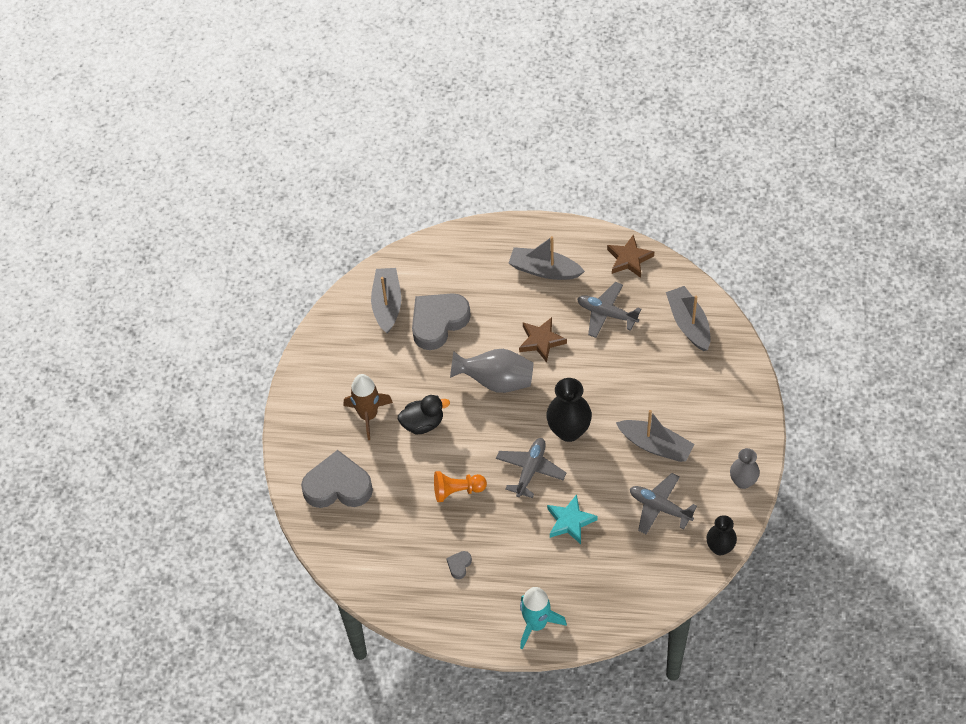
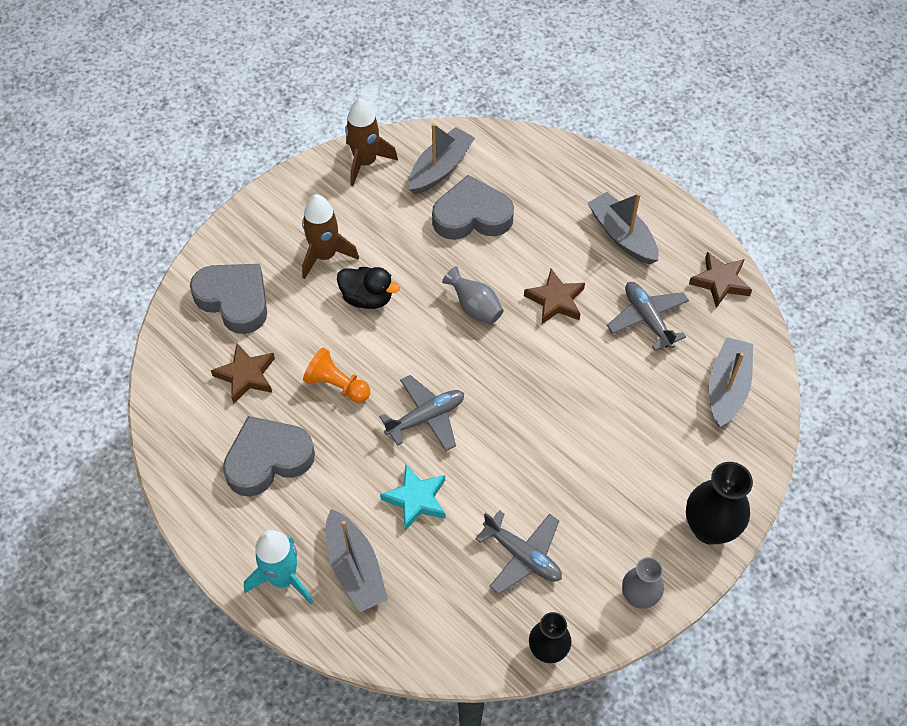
camera: 35 degrees right, 0 degrees up
(333, 334) = (365, 162): none -> brown rocket
(394, 526) = (246, 376): none -> brown star
(459, 565) = (268, 459): grey heart -> grey heart, size x2.46
(496, 381) = (475, 307): grey vase -> grey vase, size x0.64
(569, 431) = (501, 407): black vase -> black vase (709, 528)
(655, 445) = (577, 487): grey boat -> grey boat (355, 568)
(660, 507) = (522, 556): grey plane -> grey plane turned 150 degrees clockwise

